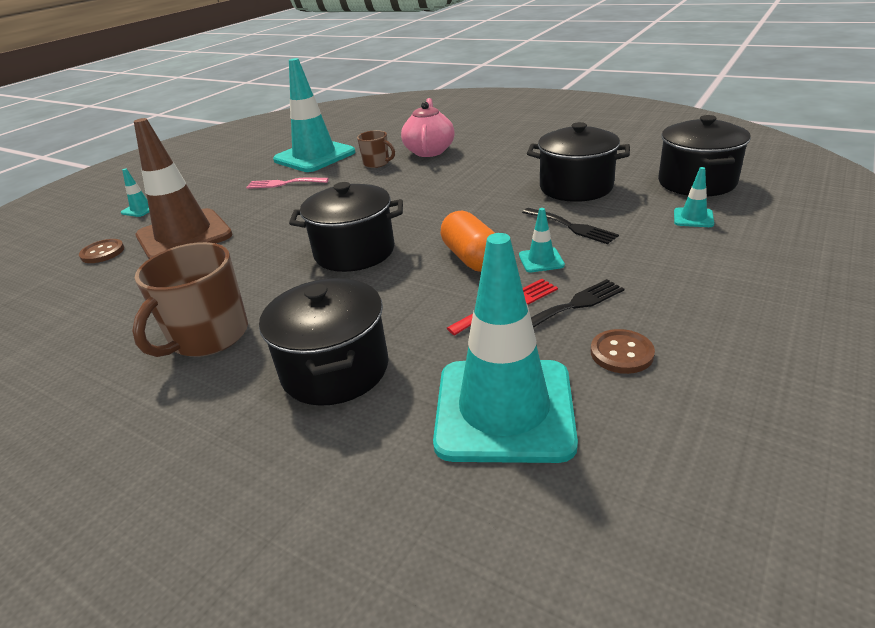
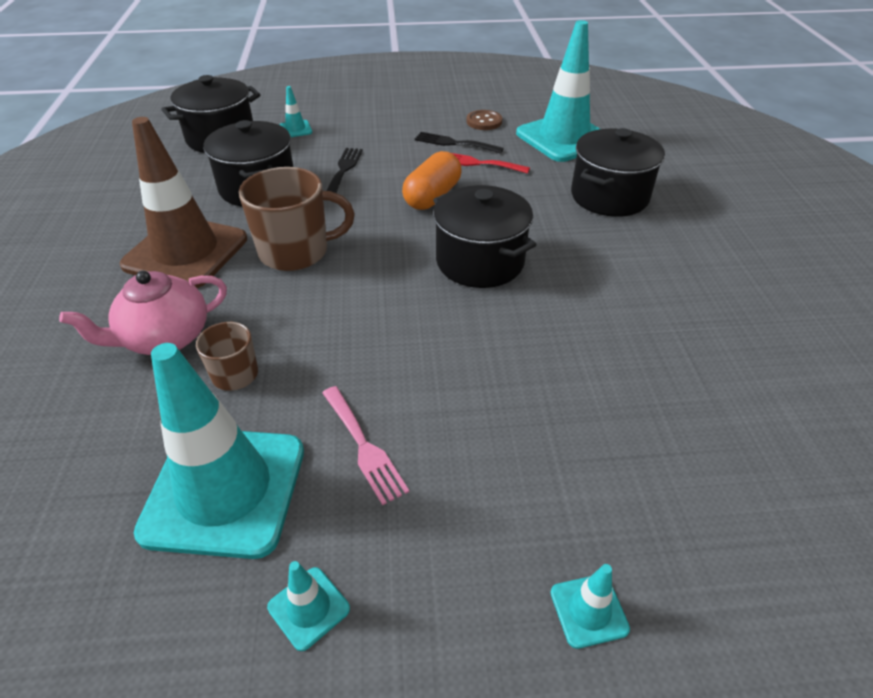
camera: 130 degrees left, 10 degrees up
(102, 252) = (705, 504): brown button -> none
(184, 236) = (585, 438): brown traffic cone -> brown traffic cone (186, 252)
(208, 336) = (663, 270): brown mug -> brown mug (296, 252)
(541, 260) = (409, 168): turquoise traffic cone -> turquoise traffic cone (309, 608)

